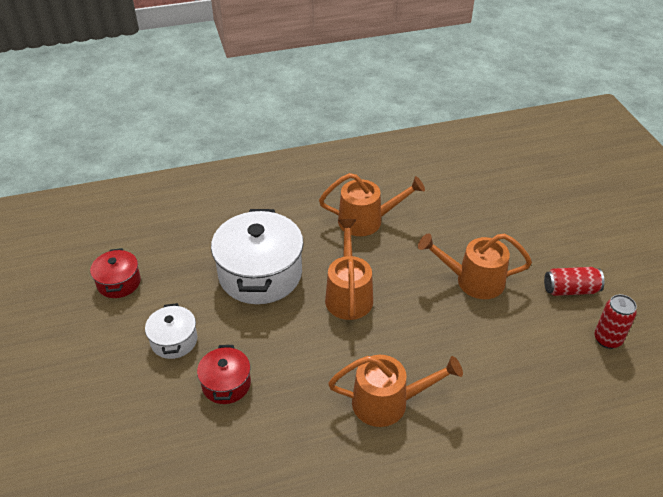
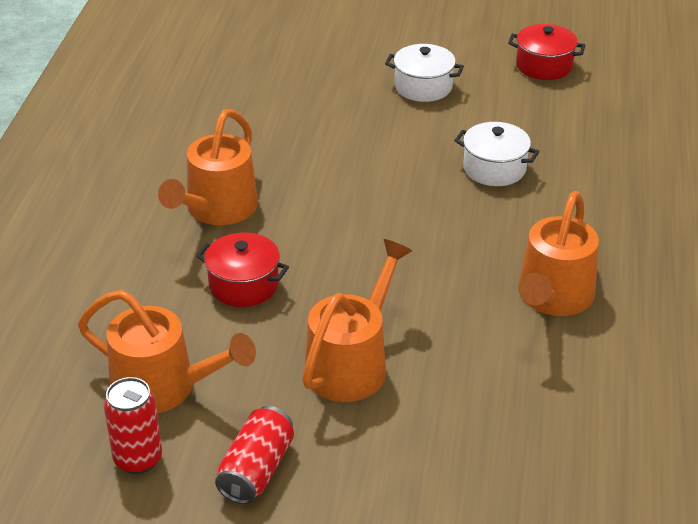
camera: 115 degrees right, 5 degrees down
(226, 384) = (335, 108): red pot -> red pot (243, 285)
(260, 274) = (494, 168): white pot -> white pot, size x0.51
(348, 294) = (408, 232): orange watering can -> orange watering can (164, 388)

